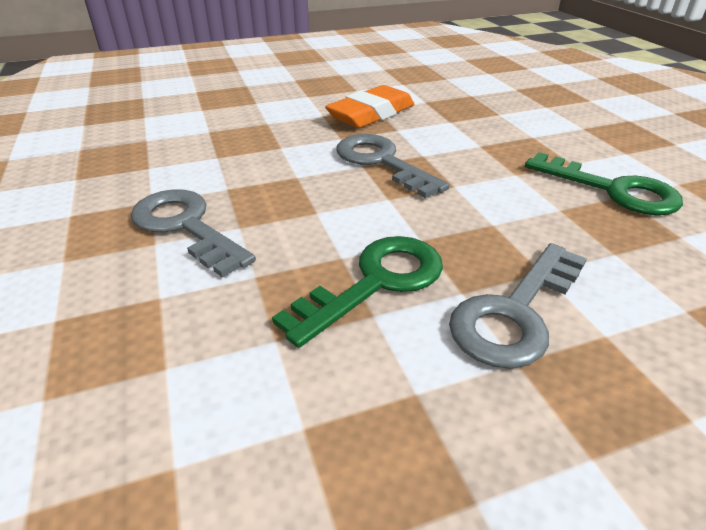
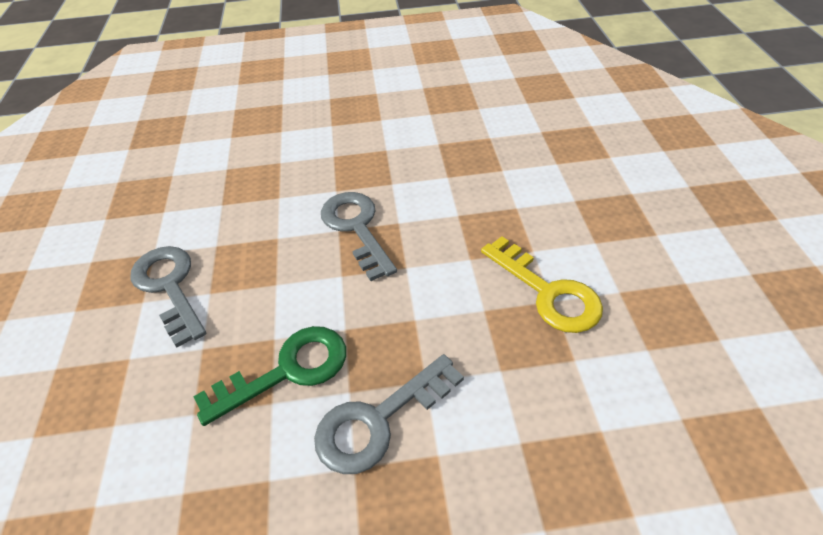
camera: 15 degrees right, 10 degrees up
(371, 114) = (378, 159): orange eraser -> none
(612, 190) = (547, 292): green key -> yellow key

